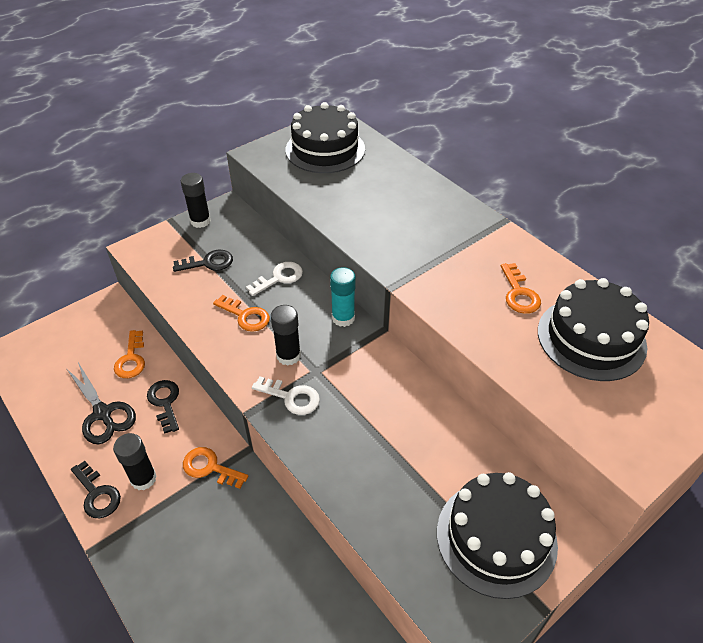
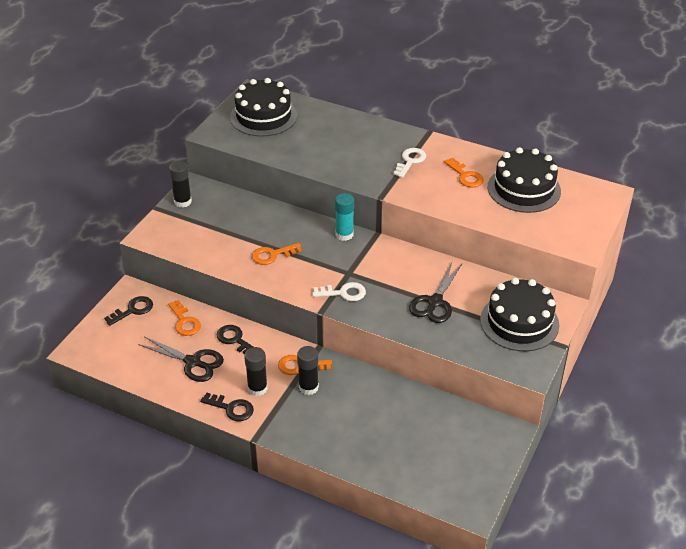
camera: 25 degrees left, 5 degrees down
(208, 263) = (214, 229): black key -> black key (133, 310)
(245, 316) = (272, 255): orange key -> orange key turned 150 degrees clockwise
(279, 278) = (278, 223): white key -> white key (410, 161)
(288, 355) = (323, 269): black glue stick -> black glue stick (308, 387)
(396, 456) = (435, 302): none -> black scissors

